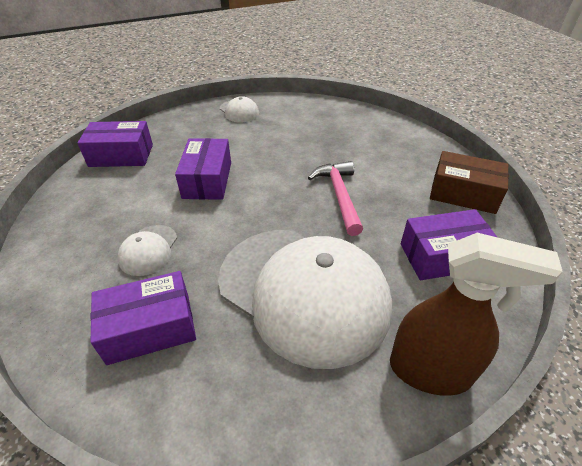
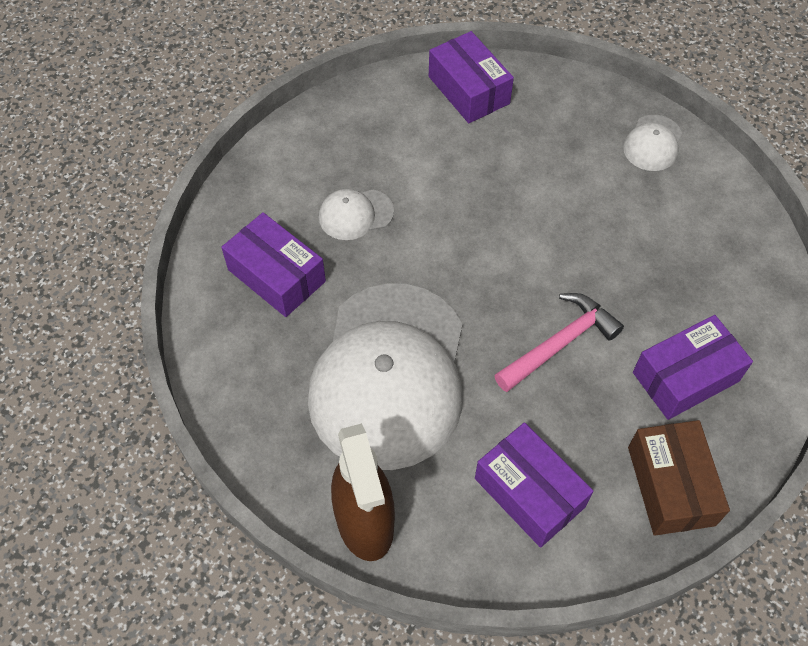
camera: 60 degrees right, 15 degrees up
(207, 180) = (489, 197): purple box -> purple box (685, 377)

